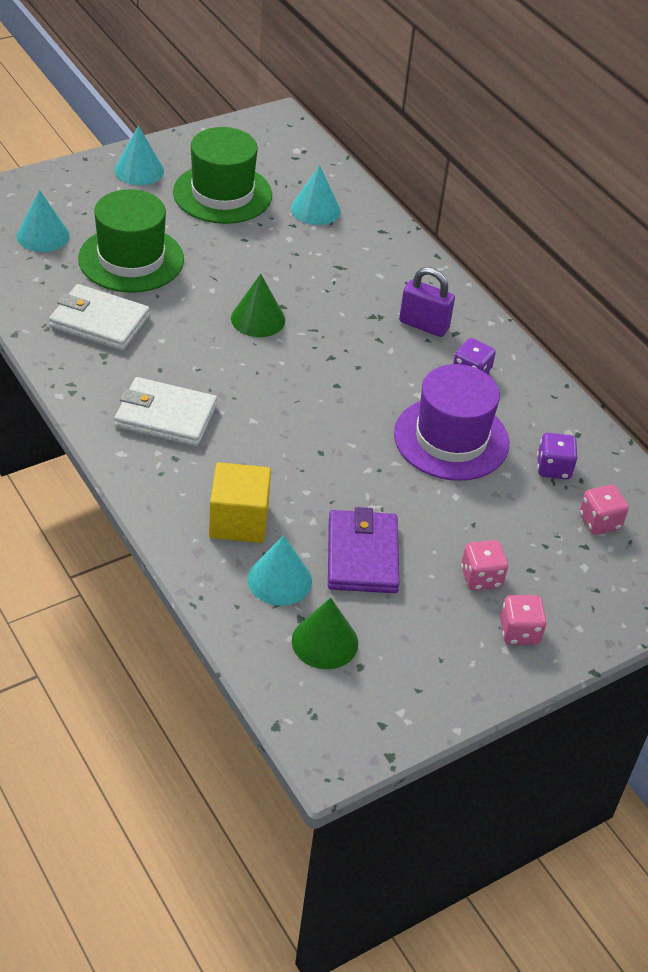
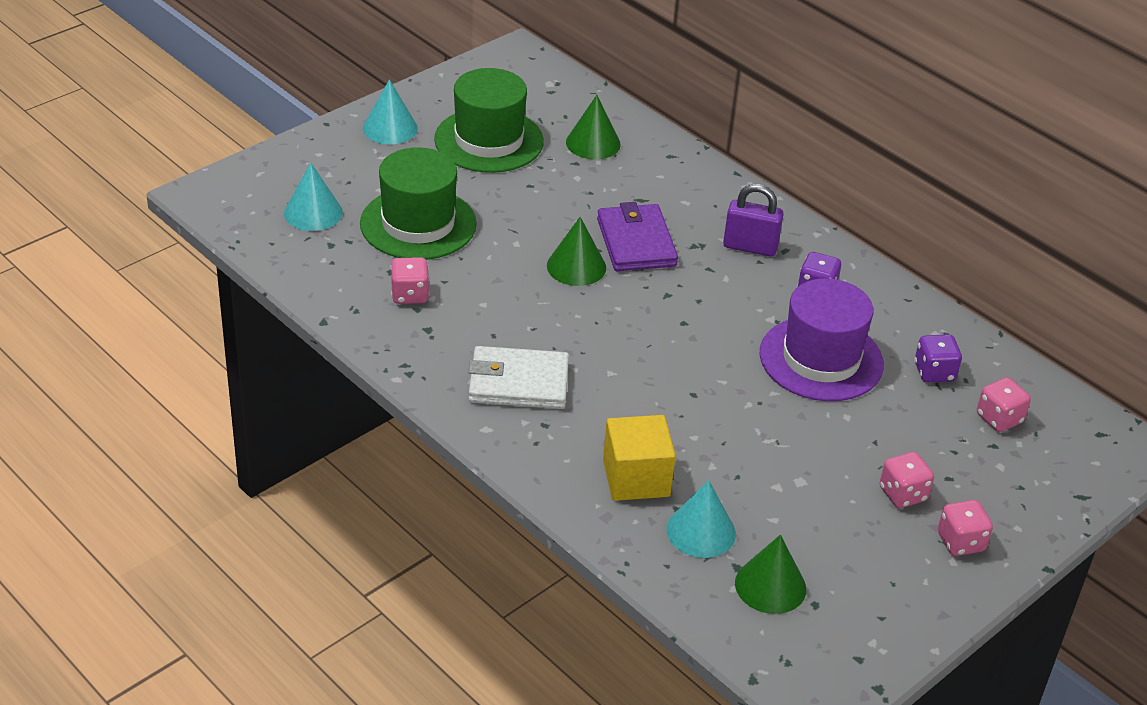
camera: 10 degrees left, 5 degrees down
(99, 322) = (410, 295): white wallet -> pink dice
(315, 209) = (593, 143): turquoise cone -> green cone
(362, 555) = (775, 492): purple wallet -> purple wallet (636, 242)

